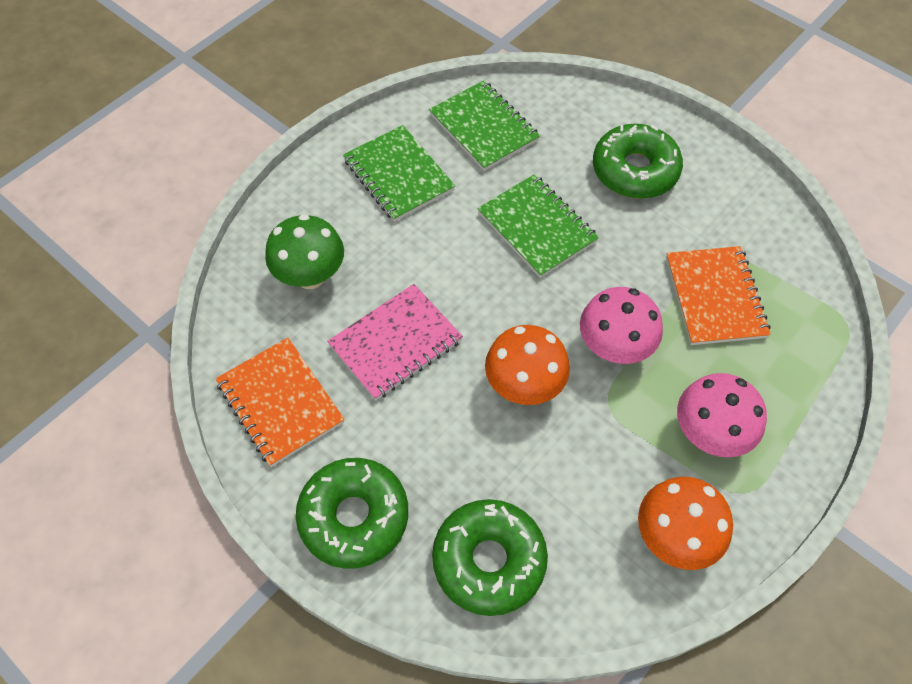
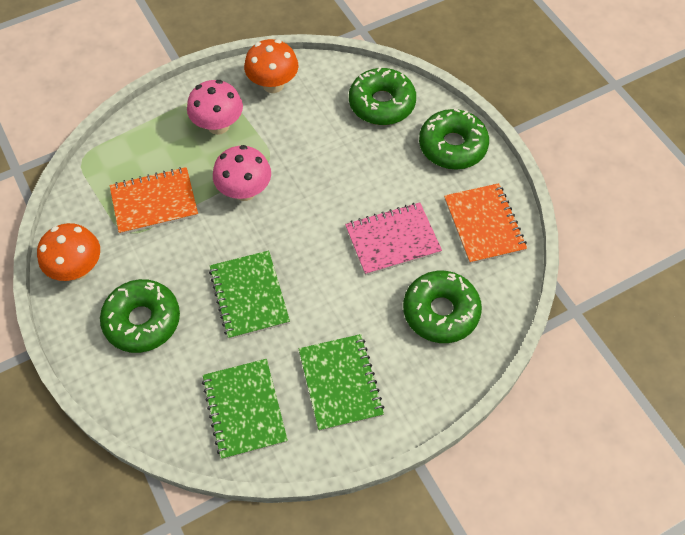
camera: 160 degrees left, 0 degrees up
(310, 276) = (441, 312): green mushroom -> green donut
(524, 386) = (317, 186): orange mushroom -> orange mushroom (77, 269)
(715, 297) = (154, 202): orange notebook -> orange notebook turned 60 degrees clockwise

